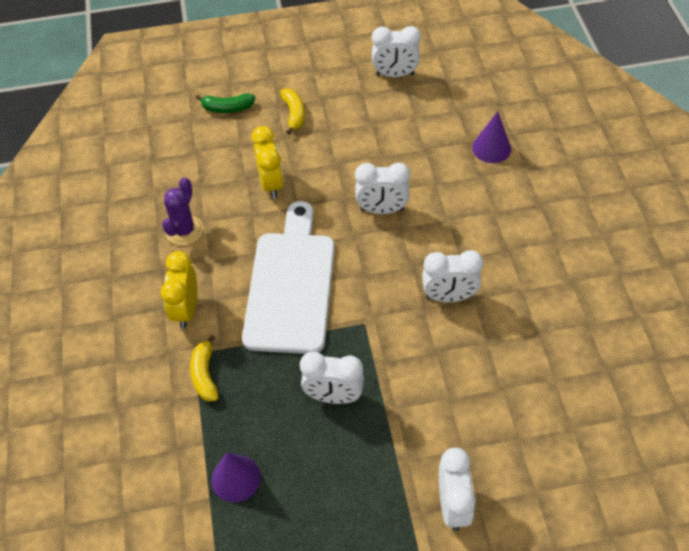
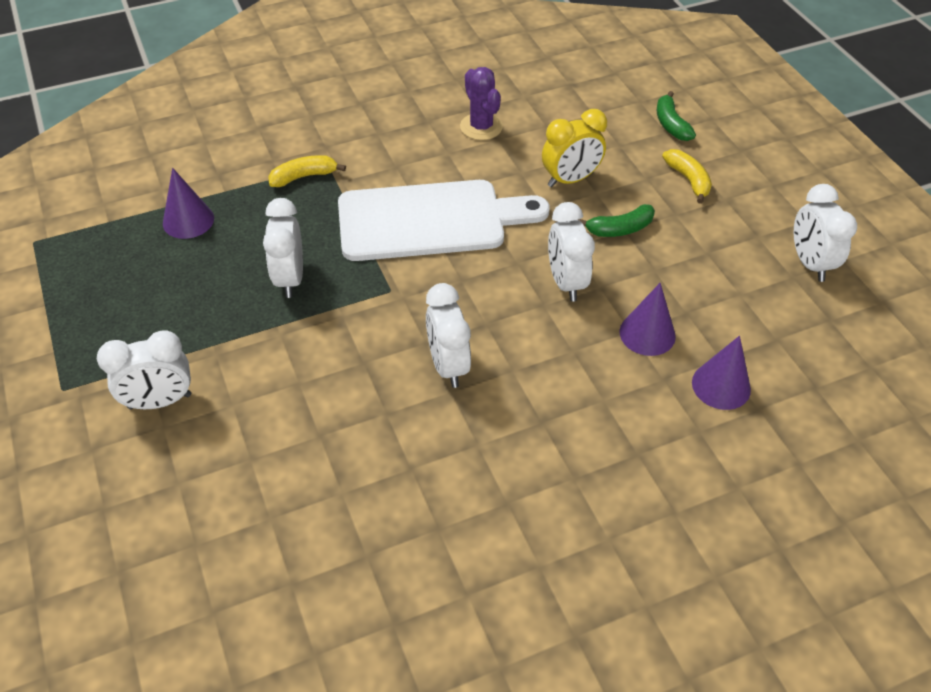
camera: 75 degrees right, 5 degrees down
(184, 230) = (481, 127): purple cactus -> purple cactus turned 60 degrees clockwise
(186, 309) = (380, 148): yellow clock -> none
(294, 114) = (688, 180): yellow banana -> yellow banana turned 90 degrees counterclockwise
(335, 166) = (619, 229): none -> green banana
(440, 175) = (647, 334): none -> purple cone

